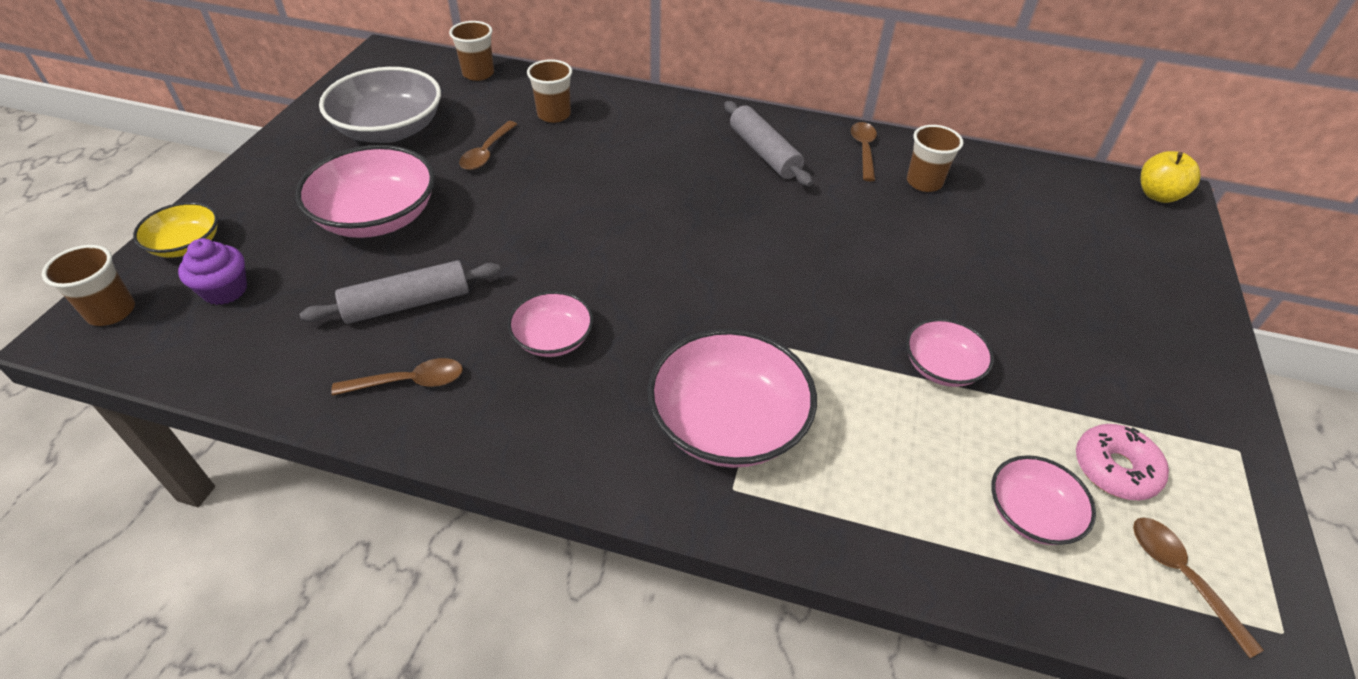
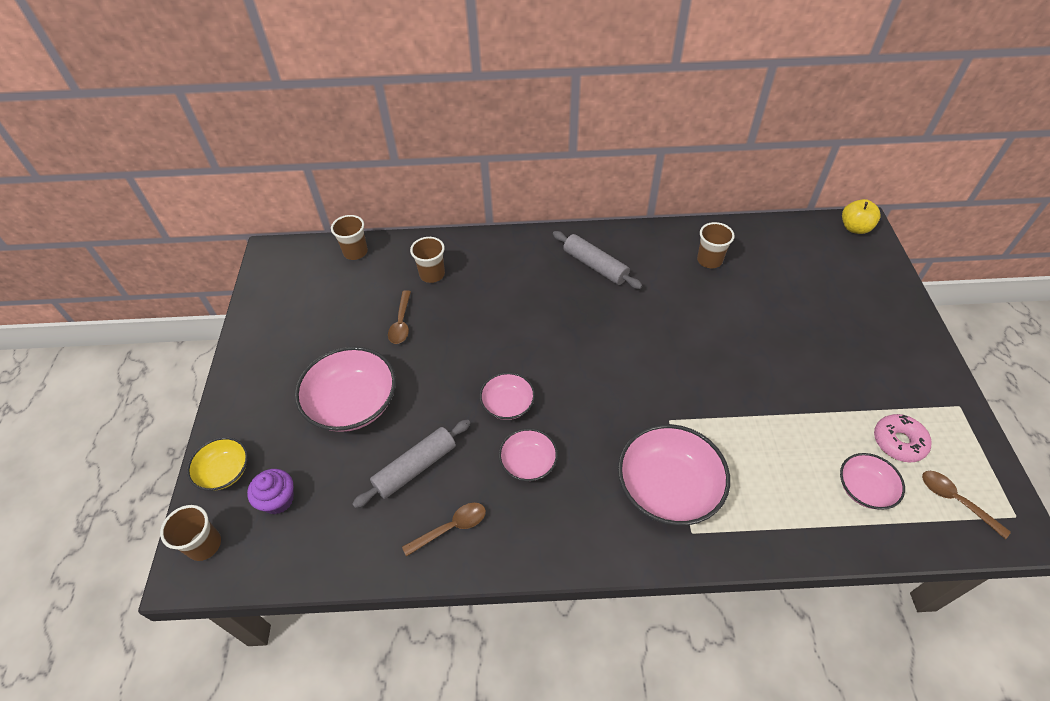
camera: 15 degrees left, 5 degrees up
(390, 129) = (317, 323): grey bowl -> none
(863, 150) = (660, 244): brown spoon -> none
(942, 367) = (777, 403): pink bowl -> pink bowl (508, 404)

